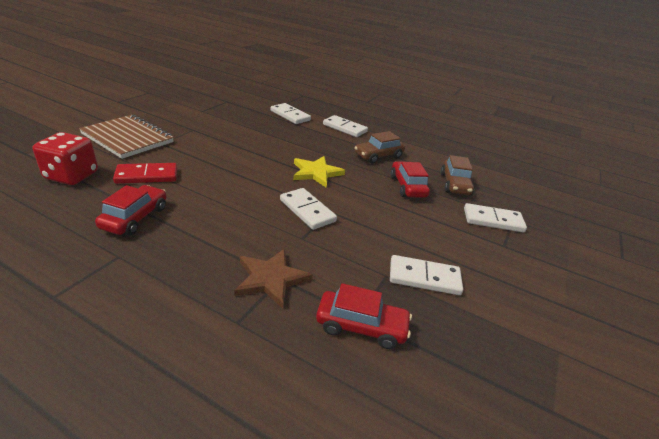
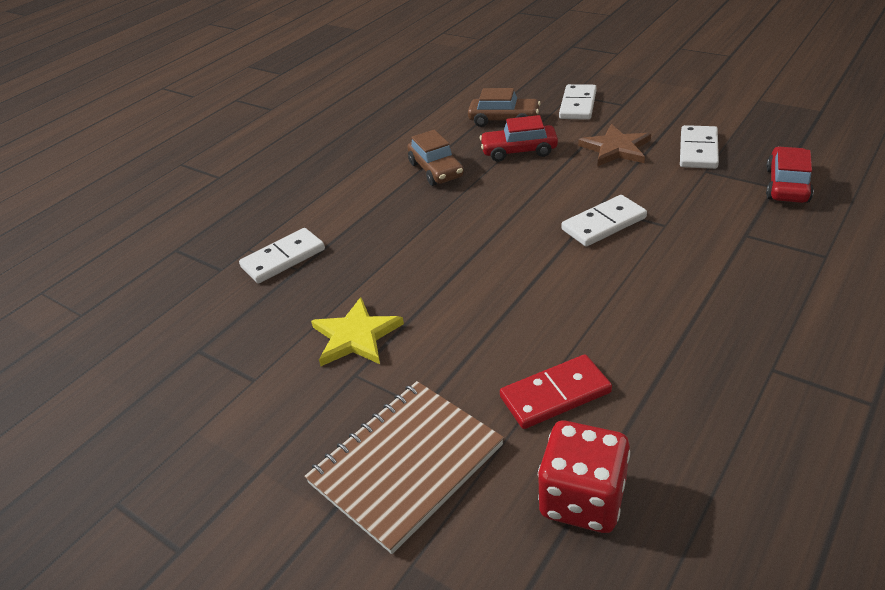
camera: 75 degrees left, 5 degrees up
(135, 218) = (681, 376): red car -> none
(147, 176) = (555, 395): red domino -> red domino turned 75 degrees clockwise
(271, 279) = (750, 241): brown star -> brown star (616, 149)
(316, 173) = (500, 221): yellow star -> yellow star (355, 336)
(344, 128) = (339, 199): white domino -> none

